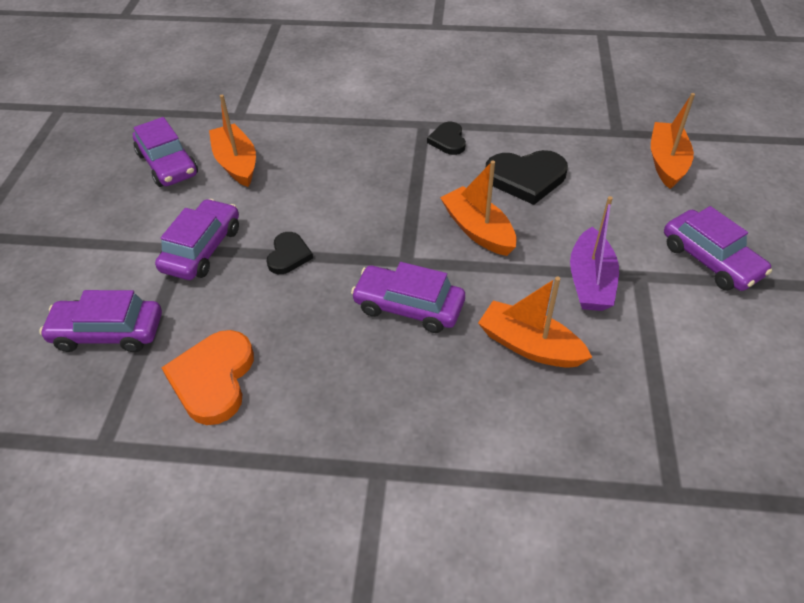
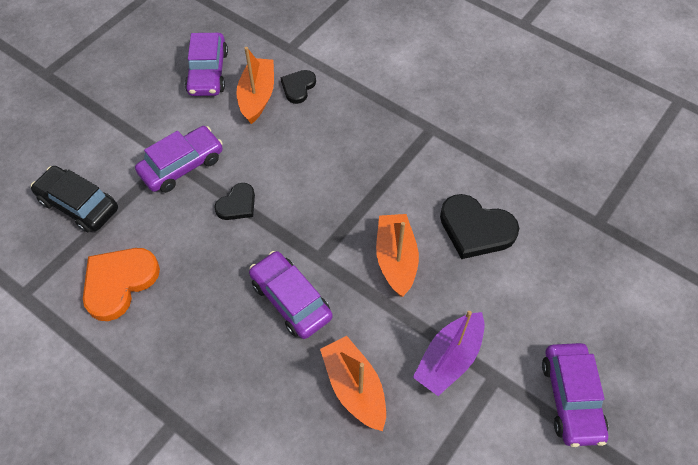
camera: 30 degrees right, 10 degrees up
(108, 332) = (79, 205): purple car -> black car
(448, 140) = (439, 156): black heart -> black heart (298, 87)
(666, 162) = (617, 278): orange boat -> none

